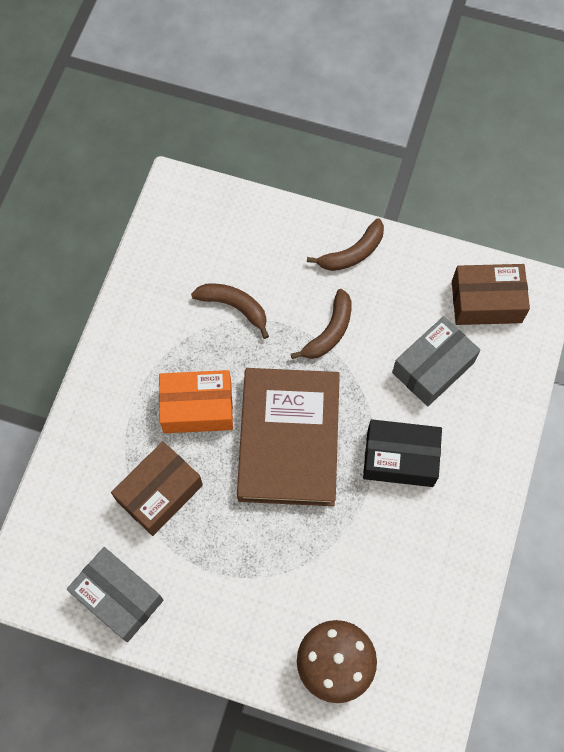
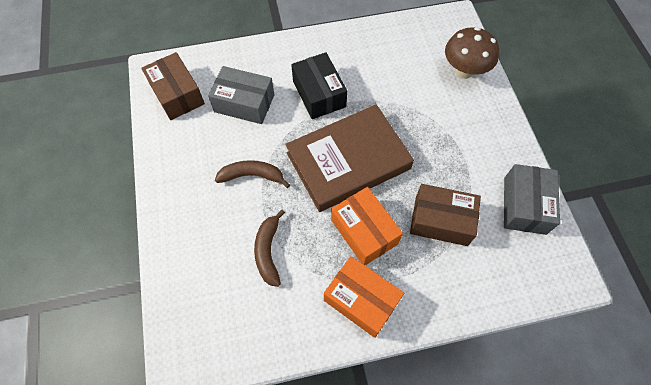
camera: 120 degrees left, 5 degrees down
(132, 365) = (361, 300): none -> orange box
(352, 253) = (178, 192): brown banana -> none

